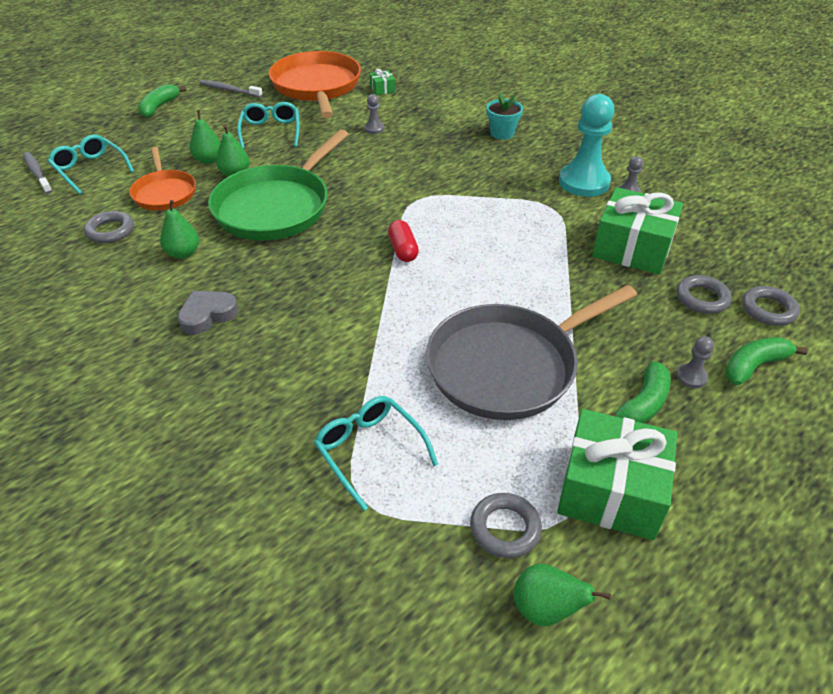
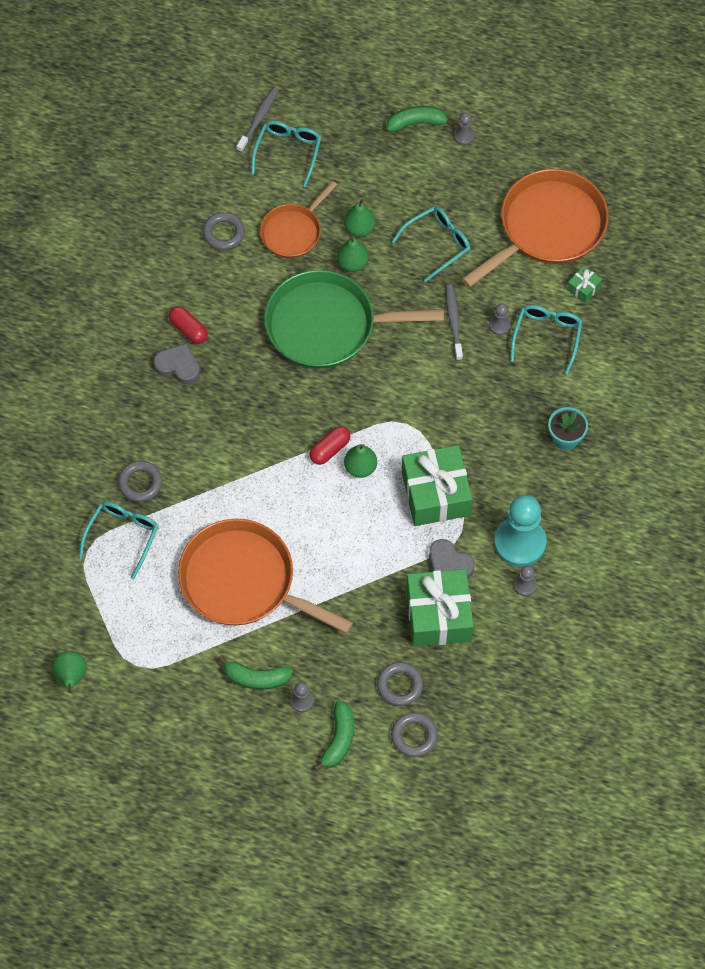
camera: 60 degrees right, 20 degrees up
(176, 291) = (188, 329): none -> red capsule
(183, 253) = (230, 302): green pear -> green pear (360, 468)
(199, 93) = (464, 136): none -> grey pawn
(229, 90) = (488, 156): grey toothbrush -> grey toothbrush (454, 321)
(406, 114) = (546, 337): none -> turquoise glasses
(505, 528) = (110, 636): grey ring -> grey ring (140, 483)
(507, 366) = (243, 581): grey pan -> orange pan
(580, 224) = (449, 564): none -> grey heart
(611, 490) = (170, 682): green gift -> green gift (435, 494)
(754, 366) = (338, 739): green banana -> green banana turned 75 degrees clockwise

